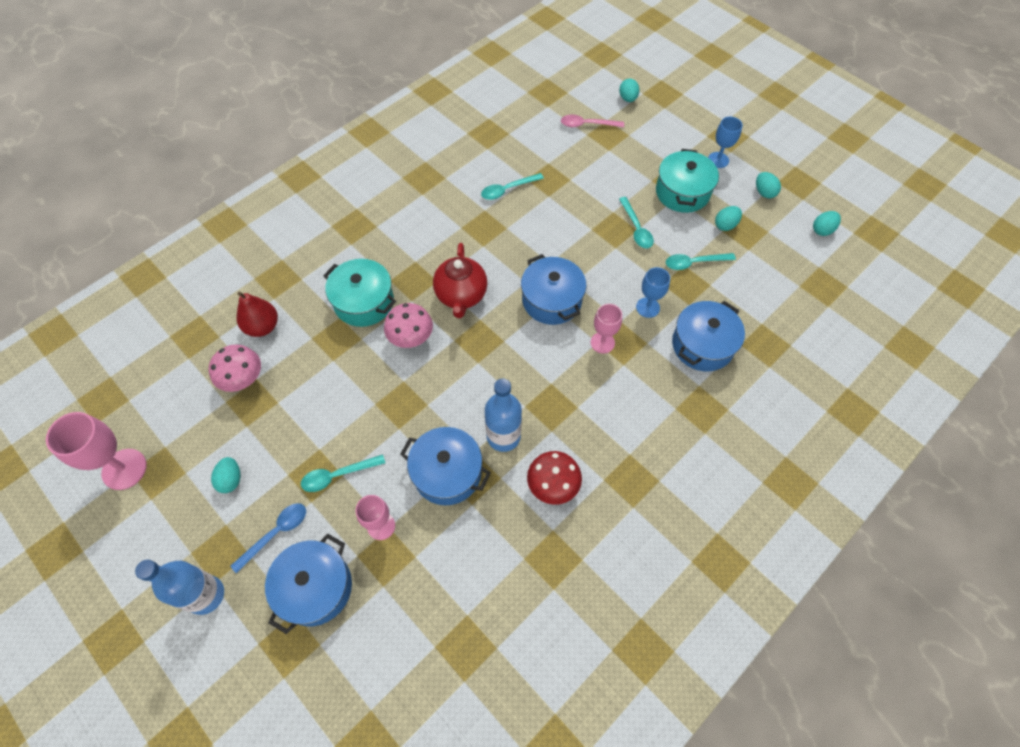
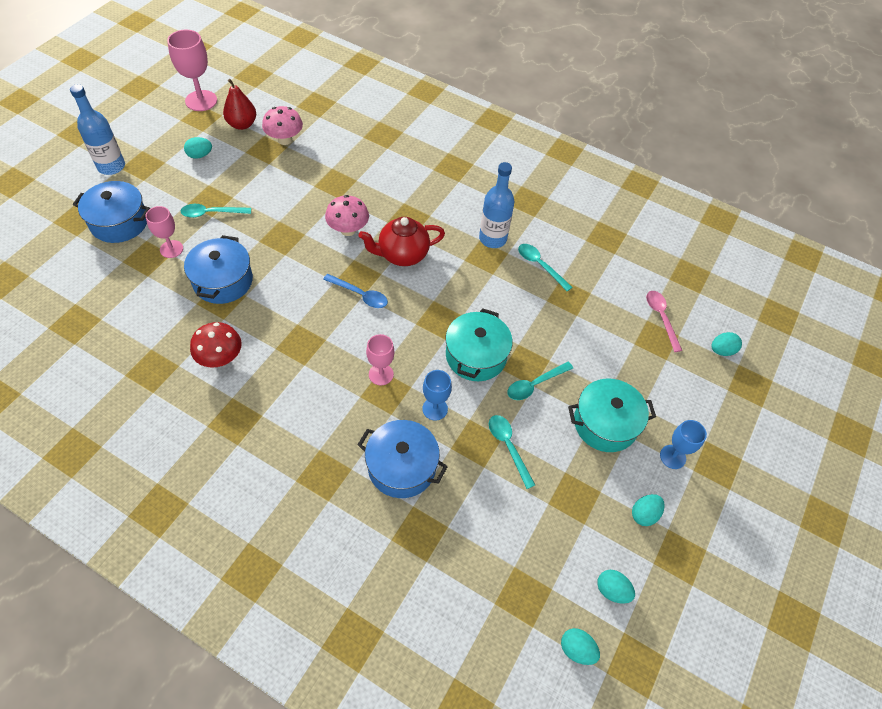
camera: 70 degrees right, 5 degrees down
(262, 327) = (334, 137): red pear -> red pear (242, 124)
(276, 533) = (160, 190): blue spoon -> blue spoon (360, 295)
(337, 475) = (211, 213): turquoise spoon -> turquoise spoon turned 60 degrees counterclockwise
(364, 302) = (376, 191): turquoise pot -> turquoise pot (476, 356)
(503, 436) = (263, 313): blue bottle -> blue bottle (492, 239)
(552, 300) = (418, 324): blue pot -> none
(725, 225) = (574, 474): turquoise egg -> turquoise egg (576, 649)

